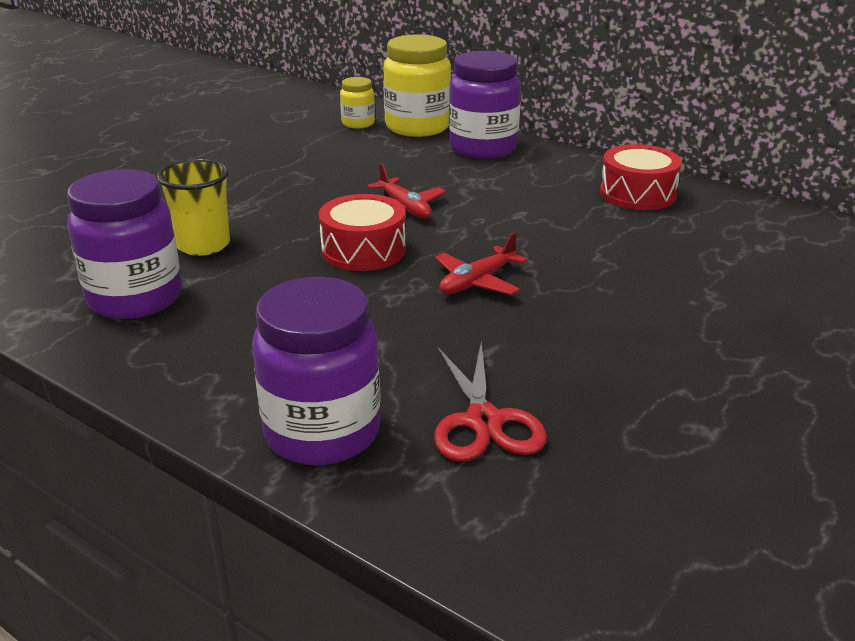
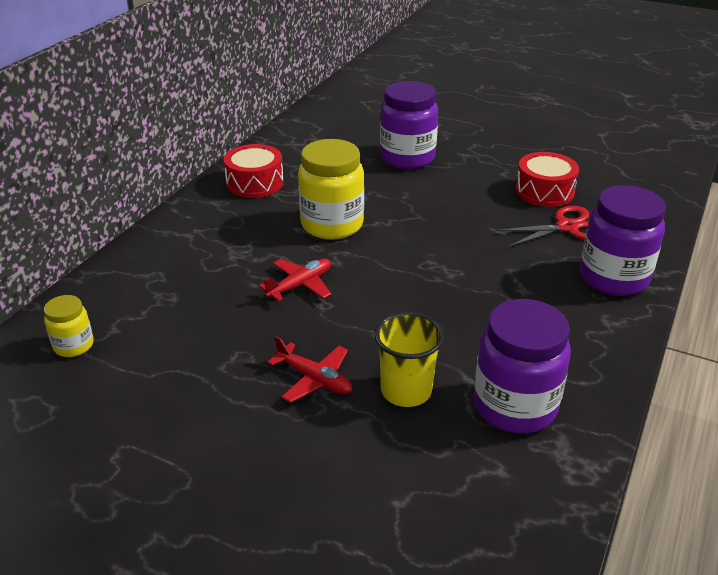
camera: 100 degrees left, 5 degrees up
(363, 250) = (385, 296): red drum -> red drum (544, 191)
(417, 127) = (92, 301): yellow jar -> yellow jar (332, 225)
(477, 282) = (416, 240): red plane -> red plane (314, 379)
(483, 148) = (156, 256): purple jar -> purple jar (407, 158)

